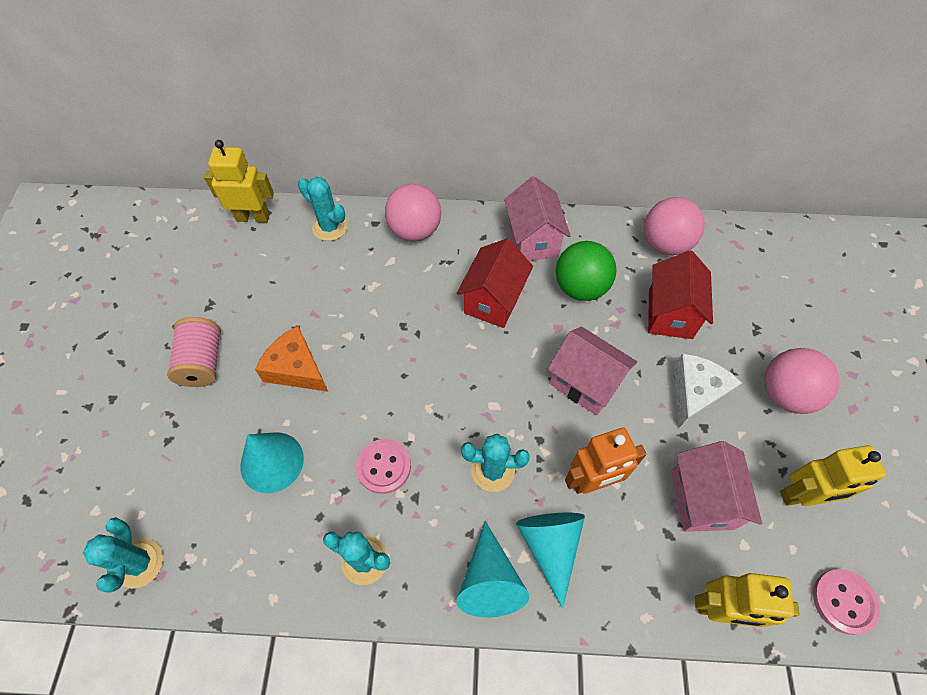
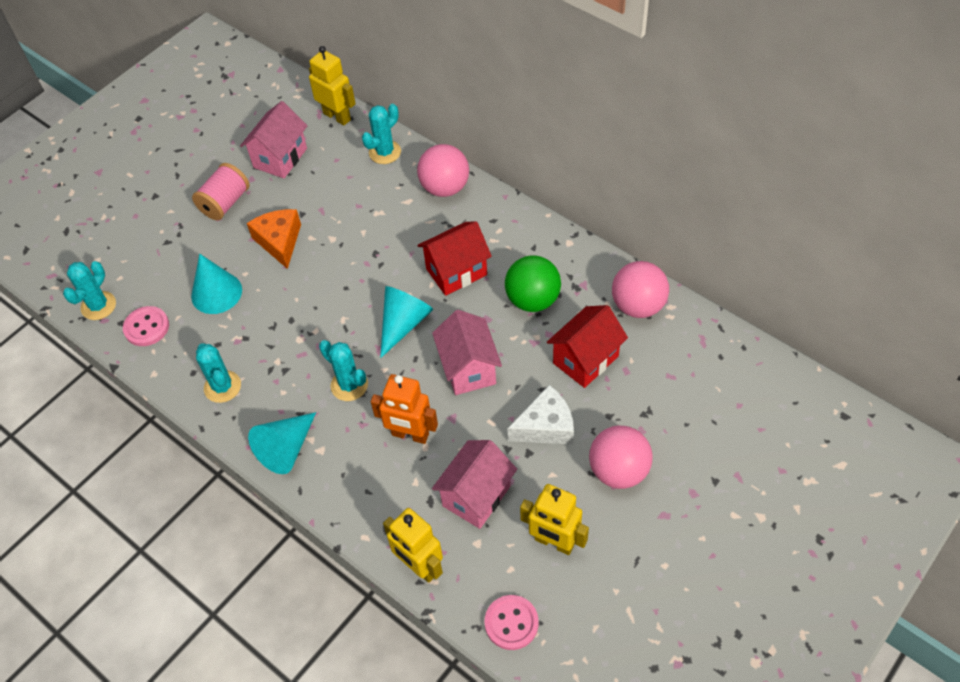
camera: 40 degrees right, 5 degrees down
(330, 227) = (385, 152): turquoise cactus -> turquoise cactus turned 60 degrees clockwise
(383, 467) = (281, 338): pink button -> pink button (146, 327)
(533, 240) = (530, 243): pink house -> pink house (280, 158)
(550, 546) = (343, 455): turquoise cone -> turquoise cone (403, 324)

